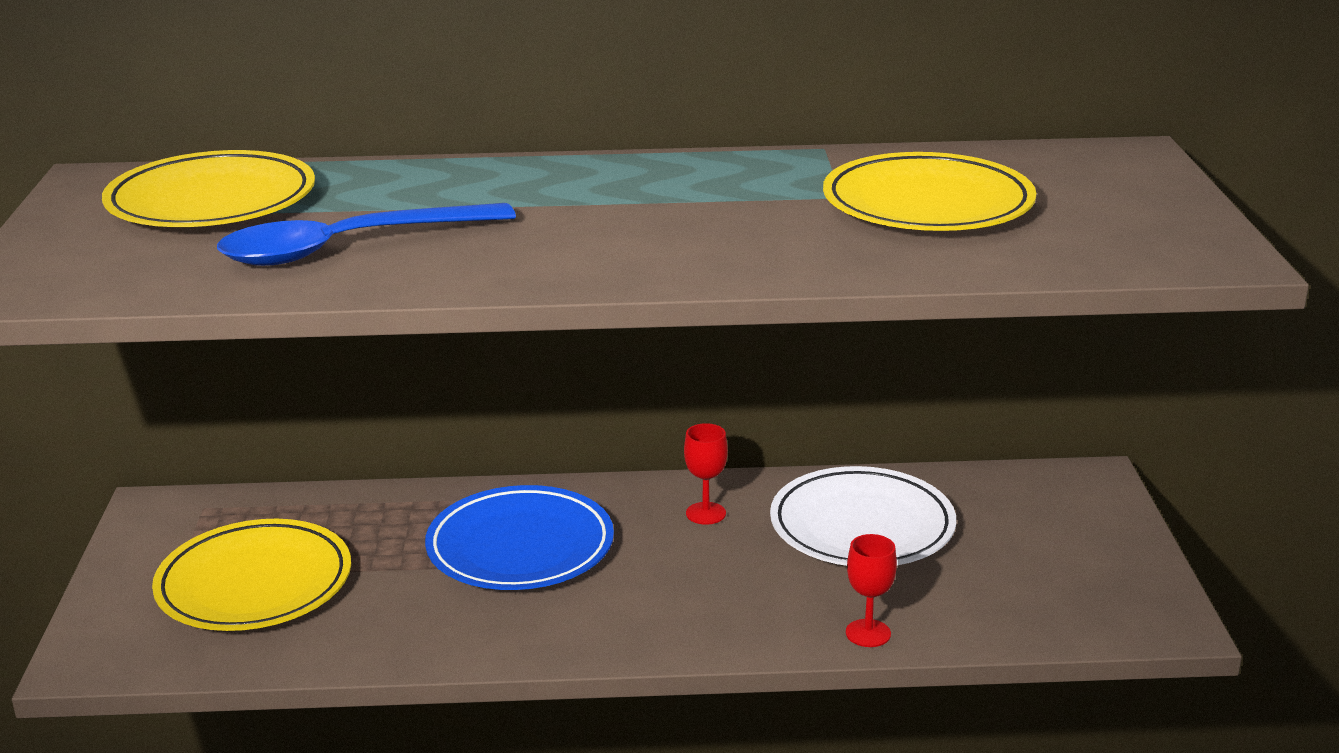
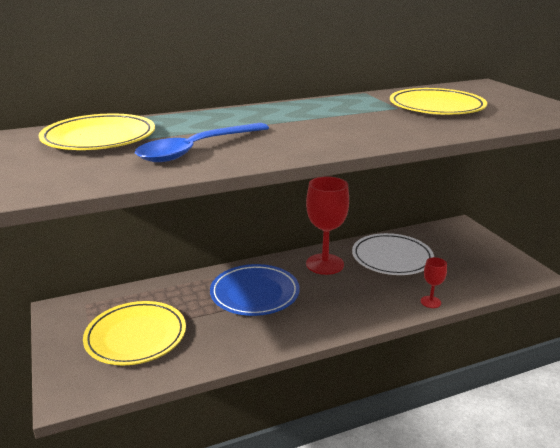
camera: 20 degrees left, 0 degrees up
(705, 513) = (325, 264): red goblet -> red goblet, size x2.10

